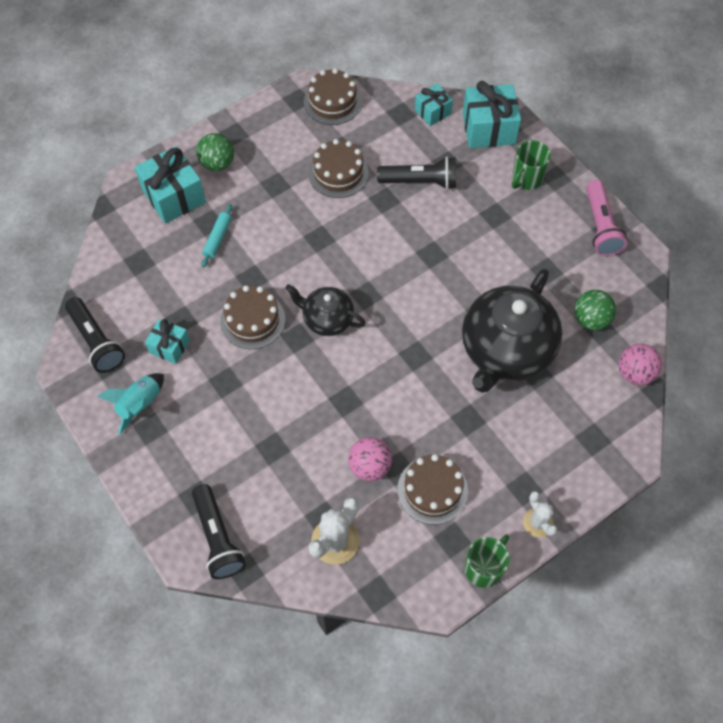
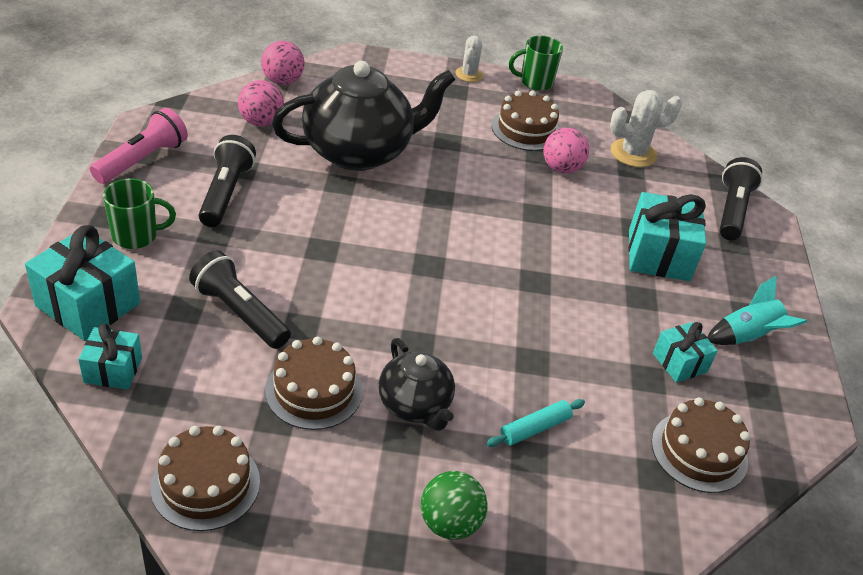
camera: 145 degrees left, 20 degrees down
(96, 341) = (764, 425): black flashlight -> black flashlight (225, 193)
(174, 196) = (548, 524): turquoise gift -> turquoise gift (659, 255)
(252, 320) = (567, 324): brown cake -> brown cake (699, 451)
(327, 319) = (490, 274): black teapot -> black teapot (415, 405)
(591, 319) = (261, 122): green ball -> pink ball

